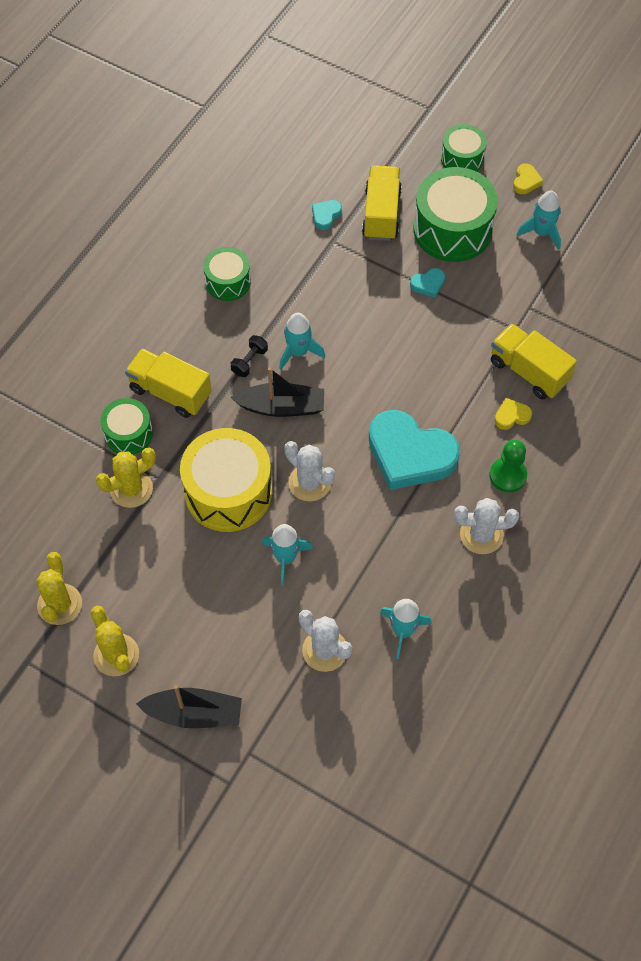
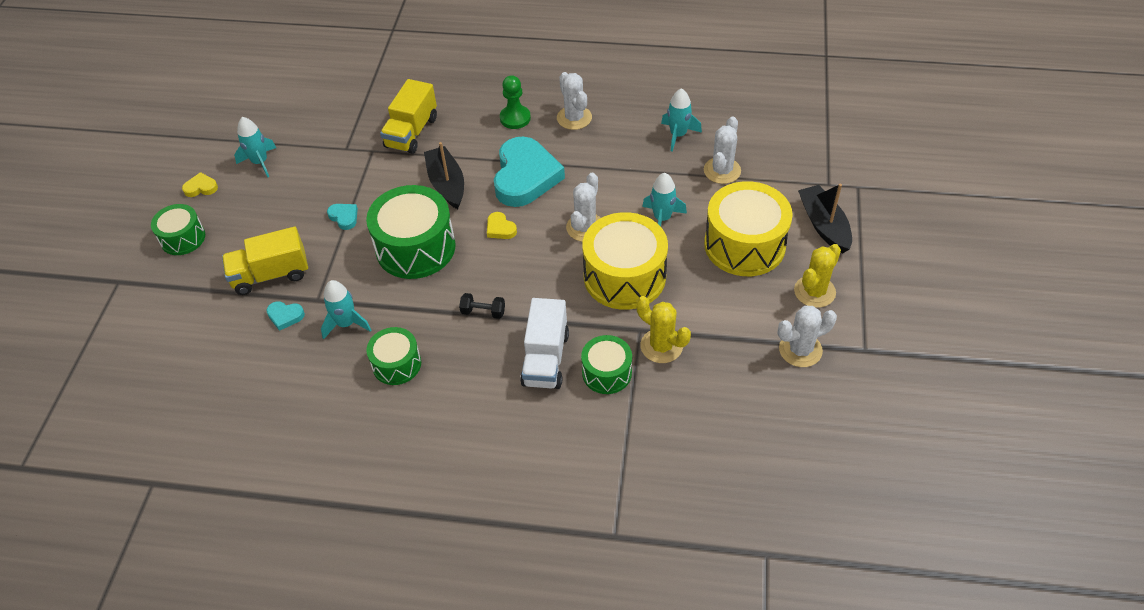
camera: 110 degrees left, 10 degrees down
(59, 604) = (800, 350): yellow cactus -> white cactus
(170, 392) = (545, 359): yellow truck -> white truck
(209, 620) = (744, 245): none -> yellow drum
(281, 407) = (521, 271): black boat -> black boat (447, 184)
(298, 352) = (457, 280): turquoise rocket -> turquoise rocket (346, 323)
(452, 229) = (274, 219): green drum -> green drum (415, 247)
(511, 416) = (459, 130): yellow heart -> yellow heart (500, 228)

